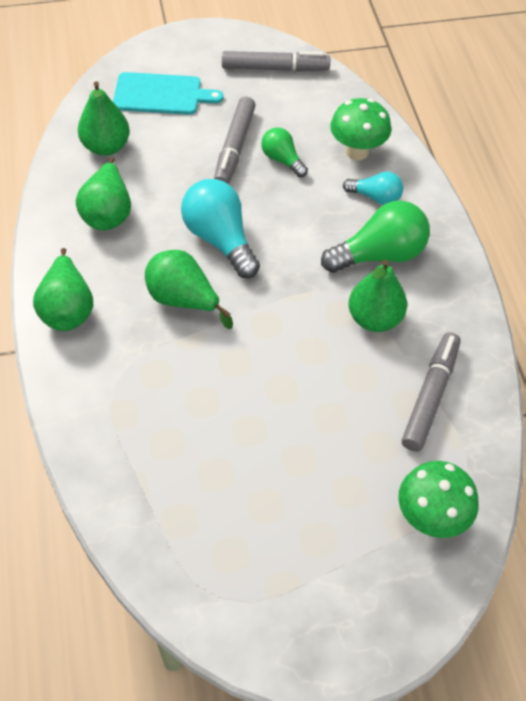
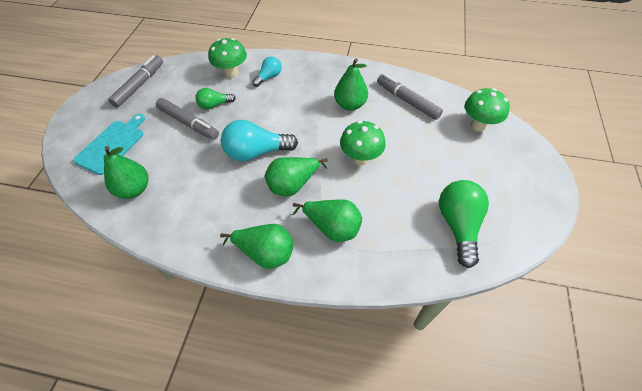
camera: 65 degrees left, 0 degrees up
(108, 213) = (195, 205): green pear -> green pear (332, 227)
(268, 365) = (360, 158): none -> green mushroom
(379, 255) = (309, 89): green light bulb -> green light bulb (458, 225)

